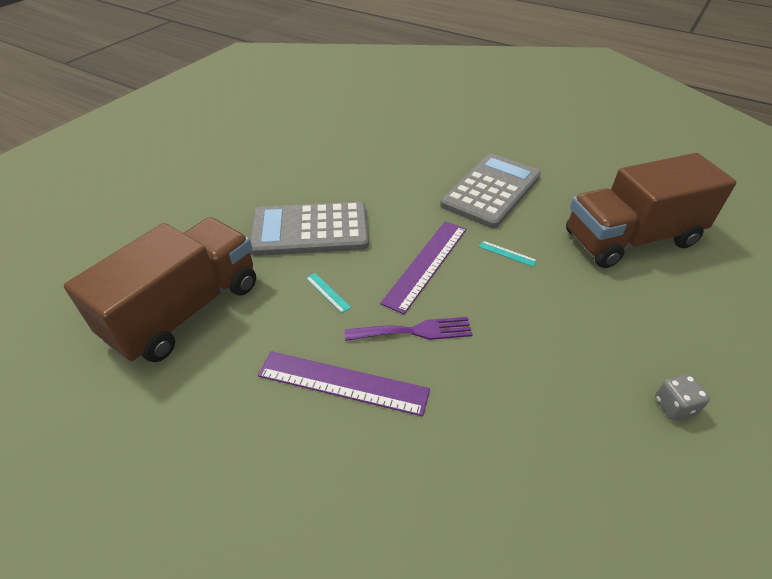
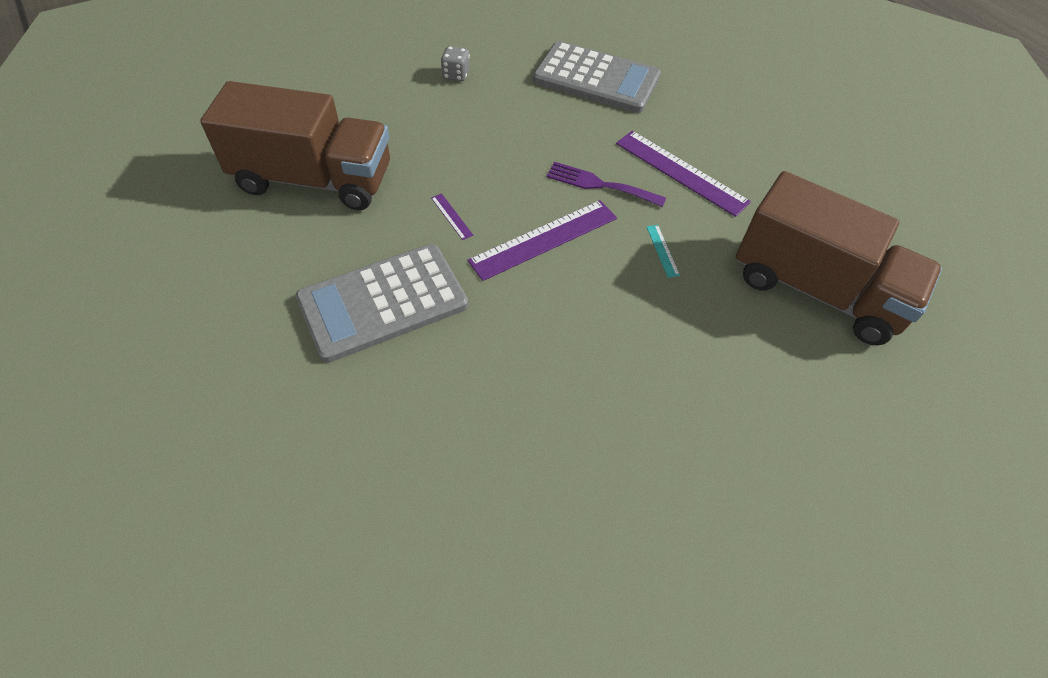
camera: 155 degrees left, 10 degrees up
(185, 310) = (816, 289): brown truck -> brown truck turned 120 degrees counterclockwise
(310, 230) = (651, 340): grey calculator -> grey calculator (596, 79)
(507, 253) = (451, 216): turquoise ruler -> purple ruler

